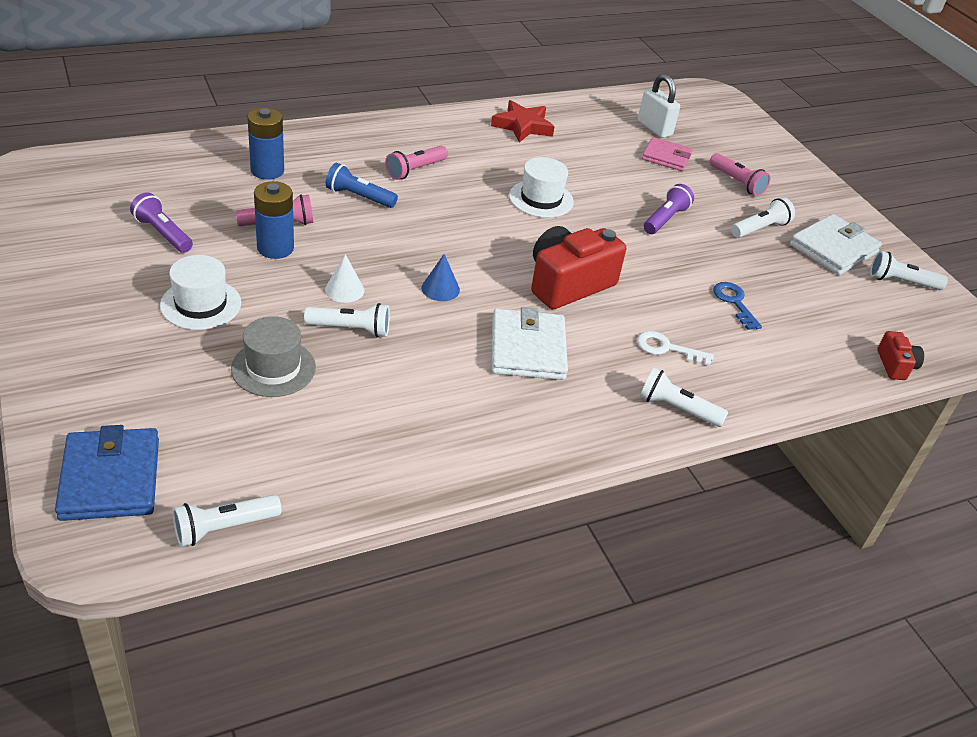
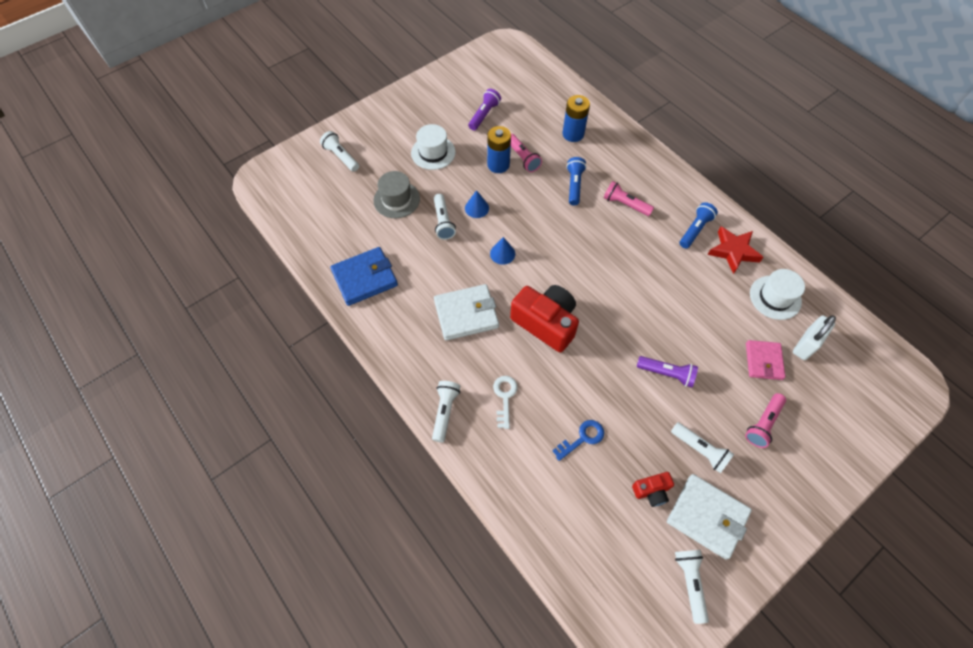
camera: 80 degrees right, 20 degrees up
(110, 478) = (300, 169): blue wallet -> blue wallet (365, 278)
(224, 528) = (282, 220): white flashlight -> white flashlight (341, 157)
(344, 290) = (476, 208): white cone -> blue cone
(481, 138) = (695, 230): none -> blue flashlight
(541, 199) = (639, 285): white hat -> white hat (775, 297)
(895, 365) = (563, 574): red camera -> red camera (651, 491)

